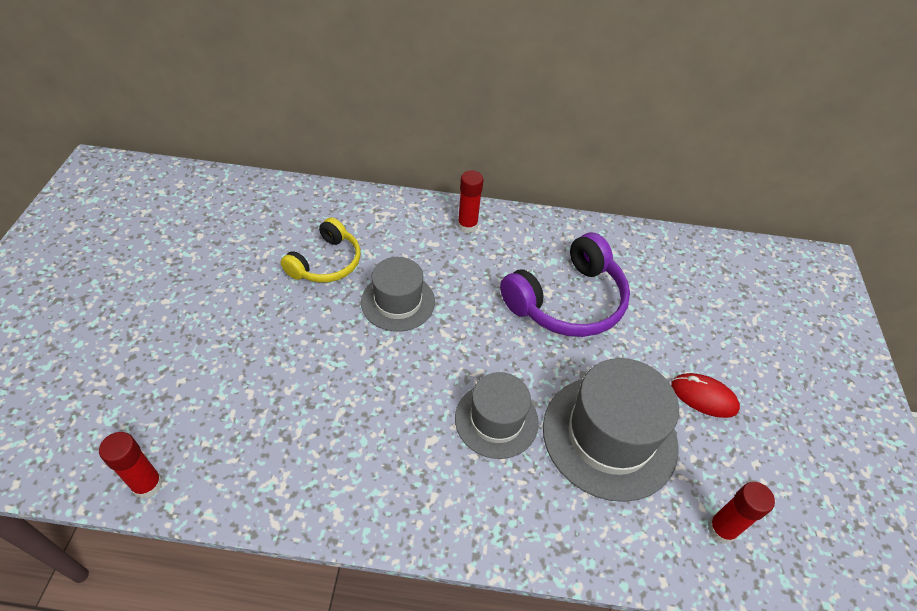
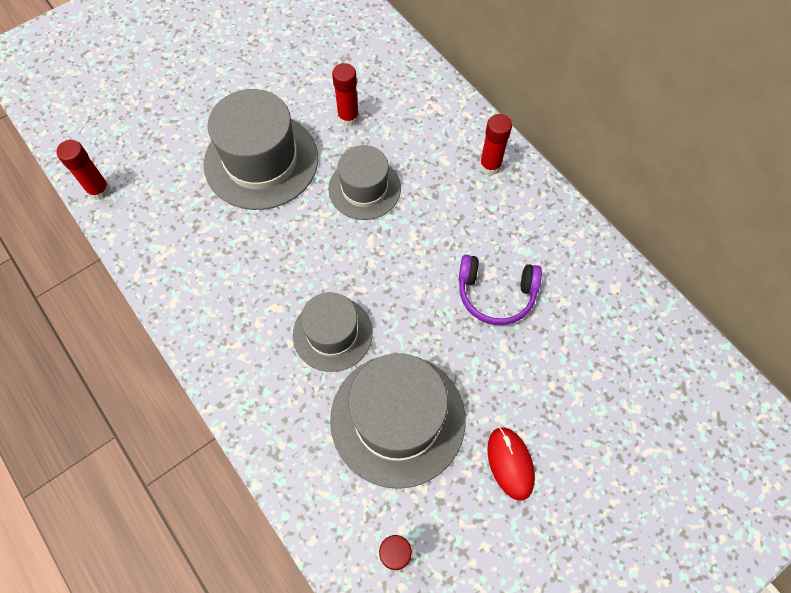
camera: 50 degrees right, 15 degrees up
(288, 343) = (261, 161): none -> grey hat
(326, 263) = (348, 117): yellow headphones -> red glue stick
(568, 301) = (495, 294): purple headphones -> purple headphones, size x0.63

